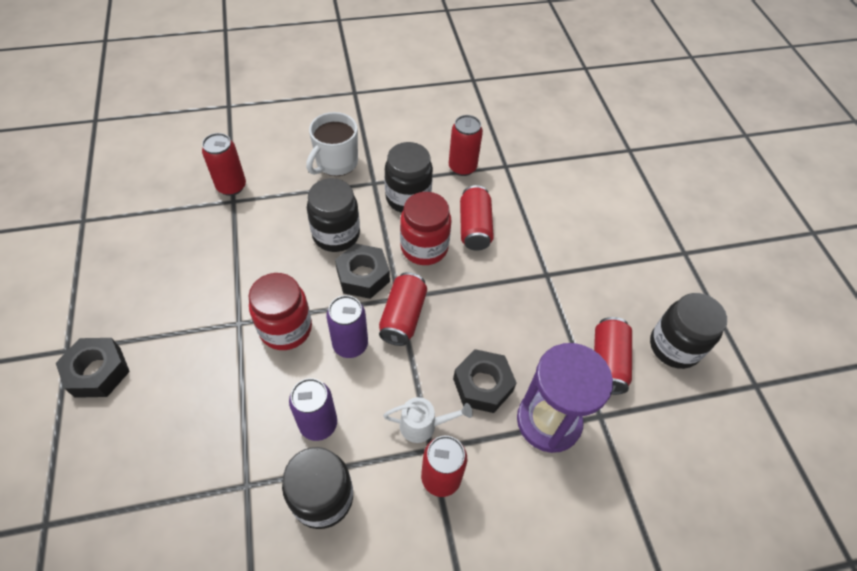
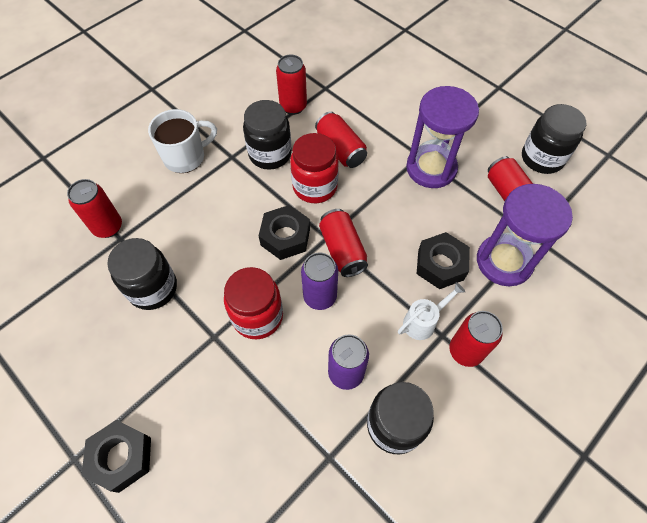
camera: 30 degrees left, 5 degrees up
(336, 163) = (185, 157): white mug -> white mug turned 120 degrees counterclockwise
(336, 235) = (235, 216): black jar -> black jar (153, 288)
(547, 292) = (431, 168): none -> purple hourglass

